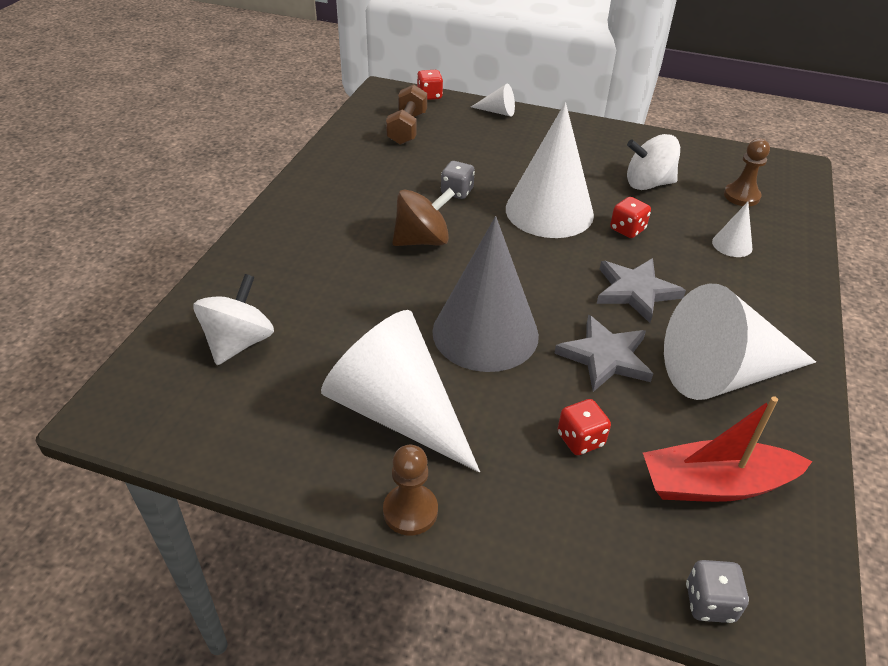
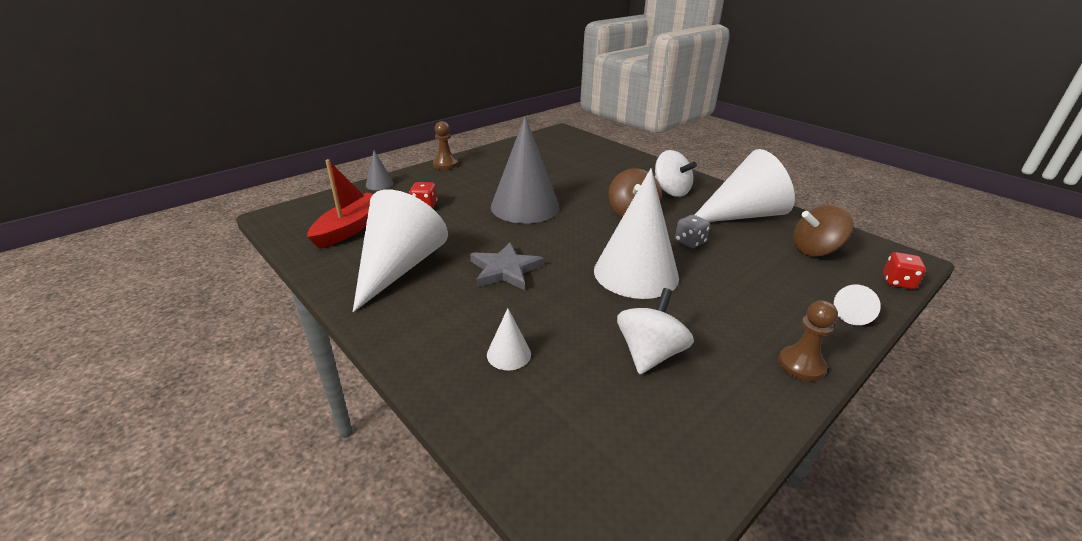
camera: 120 degrees right, 10 degrees down
(239, 343) = (581, 154): white spinning top -> white spinning top (671, 191)
(397, 411) = (498, 174): white cone -> white cone (742, 215)
(407, 128) = (815, 250): brown dumbbell -> brown spinning top
(569, 559) = (379, 184): none -> grey cone
(605, 357) = (464, 233): grey star -> none
(627, 229) = (581, 301): red dice -> none
(709, 602) = (317, 202): grey dice -> none
(741, 196) = (581, 421): brown pawn -> brown pawn (801, 365)

